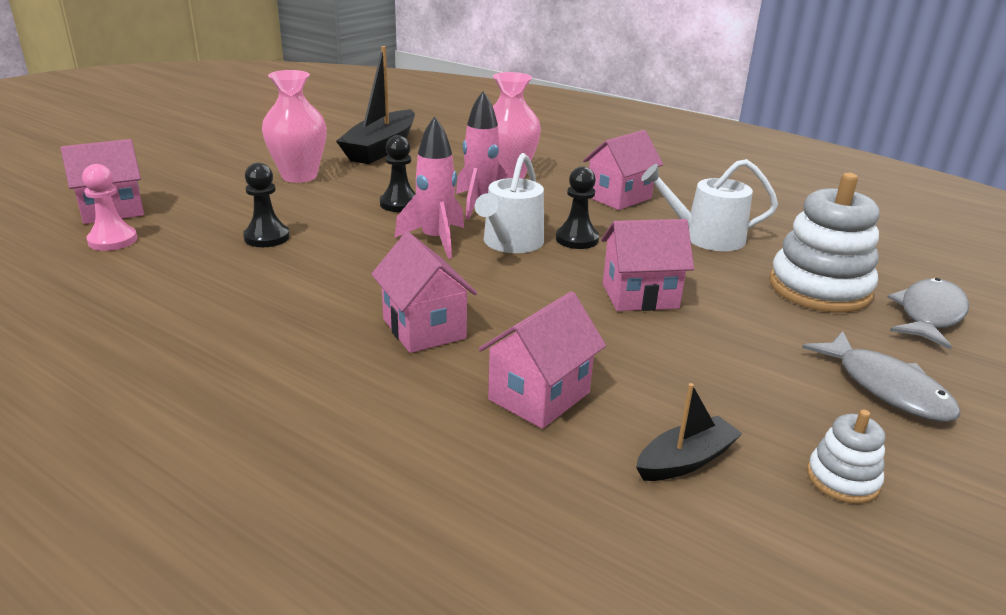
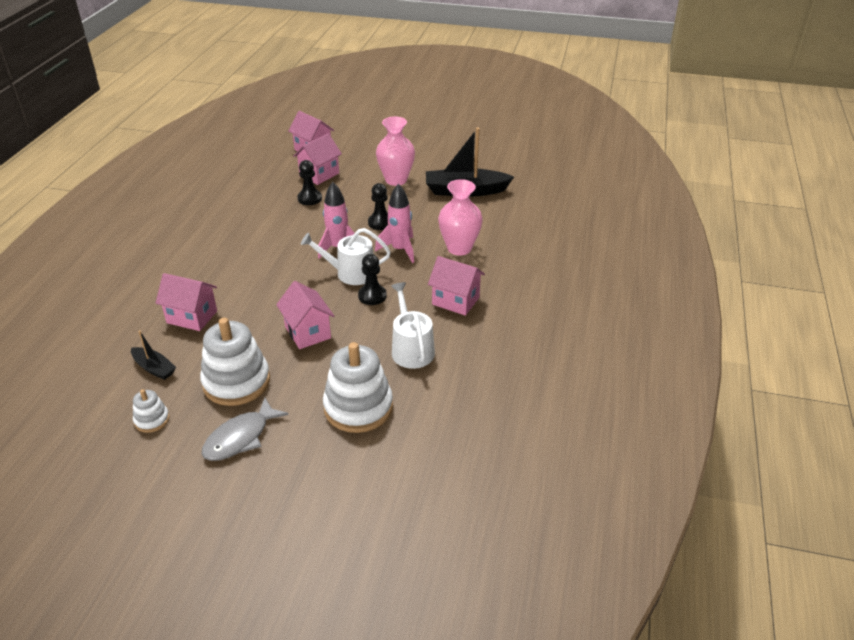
camera: 70 degrees right, 10 degrees up
(112, 240) = (282, 163): pink pawn -> none
(424, 329) = (238, 270): pink house -> pink house (319, 174)
(747, 373) = (236, 382): none -> white stacking toy
(929, 315) = (345, 462): grey fish -> none

